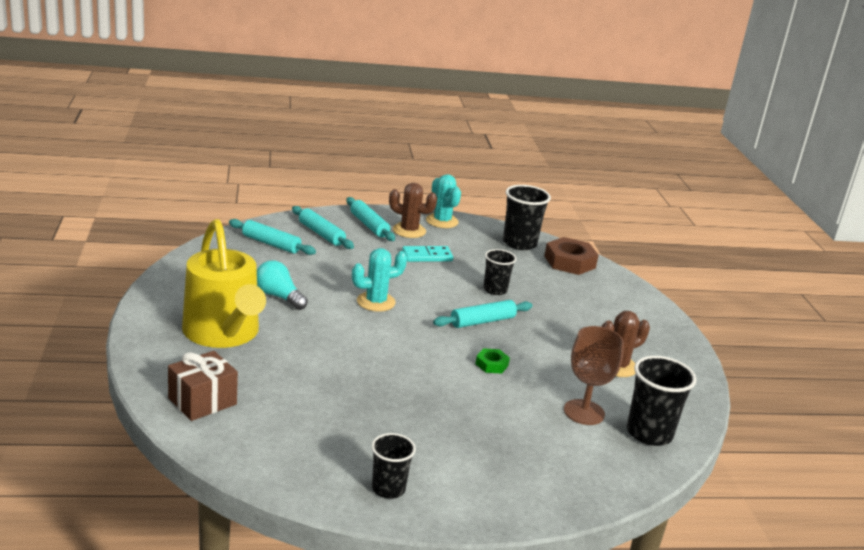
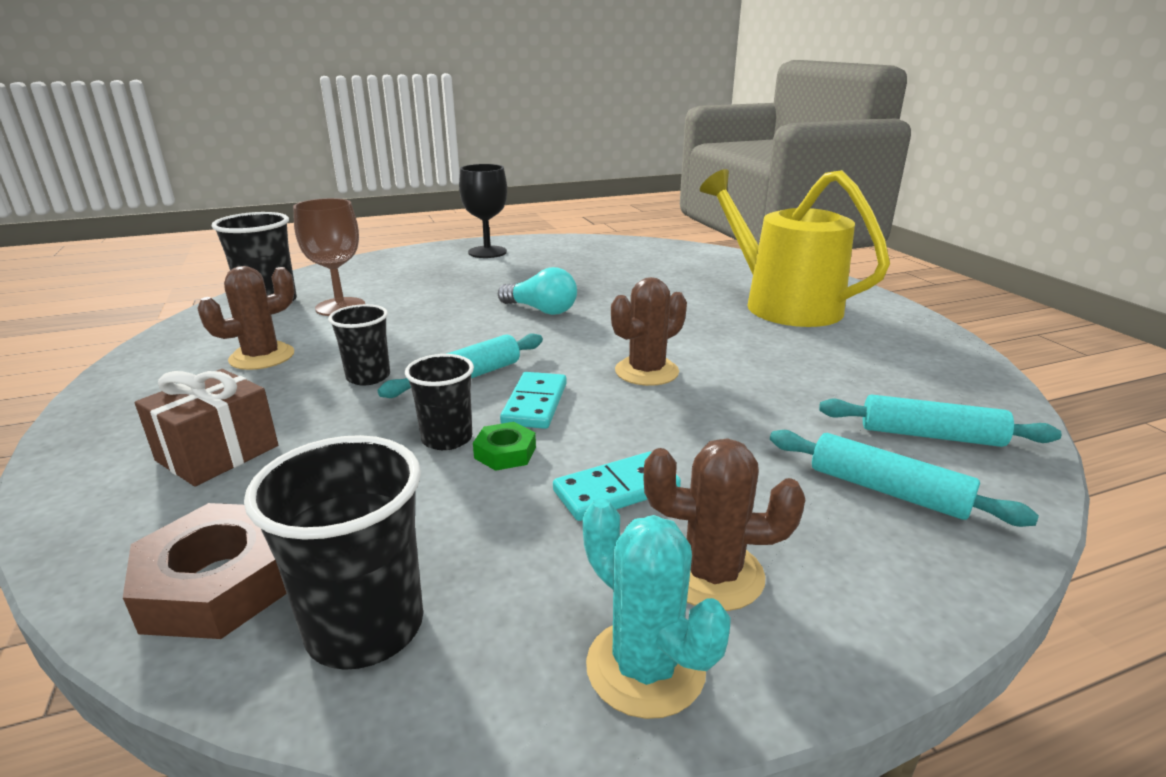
camera: 170 degrees right, 0 degrees up
(202, 401) = (722, 263): brown gift -> brown gift (218, 453)
(279, 296) = (783, 351): turquoise light bulb -> turquoise light bulb (541, 310)
(369, 225) = (826, 560): turquoise rolling pin -> none
(376, 302) = (646, 371): turquoise cactus -> brown cactus
(388, 489) = (531, 247): black cup -> black cup (368, 377)
(445, 487) = (487, 252): none -> black goblet
(448, 297) = (535, 404): none -> turquoise domino
(491, 364) = (451, 329): green nut -> green nut (505, 452)

